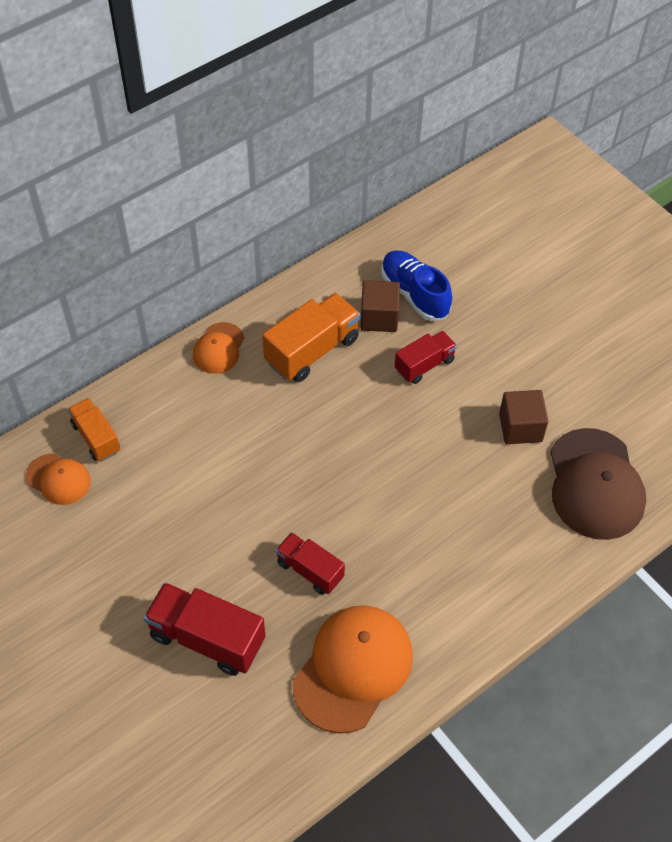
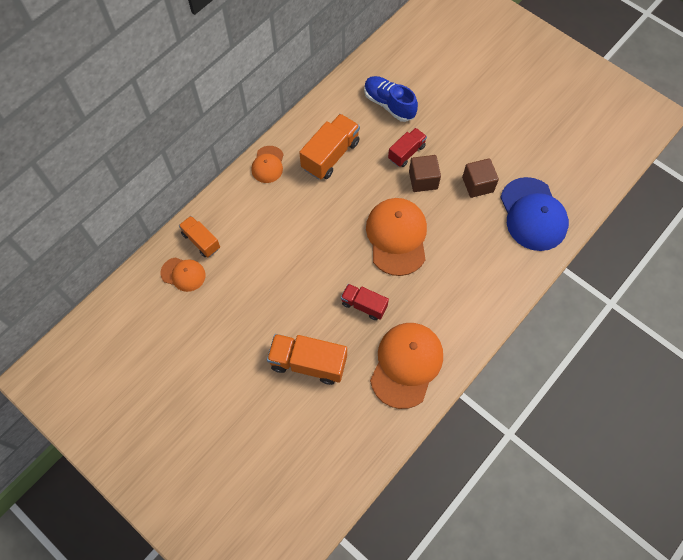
camera: 10 degrees left, 10 degrees up
(207, 638) = (308, 363): red truck -> orange truck
(379, 317) = (369, 124): brown cube -> brown cube (423, 180)
(382, 481) = (397, 237): none -> orange cap
(595, 484) = (533, 214): brown cap -> blue cap

